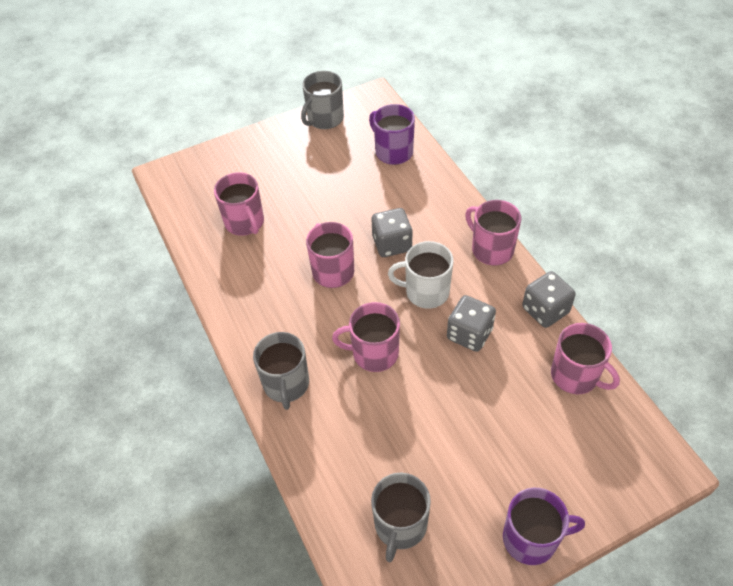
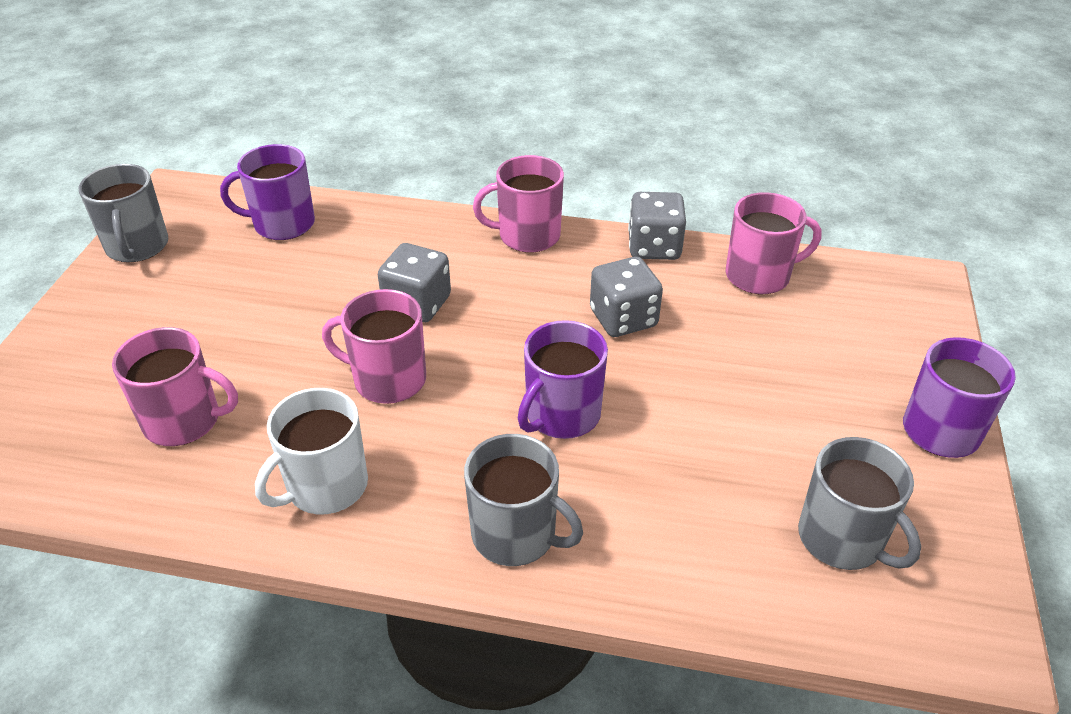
camera: 55 degrees left, 10 degrees down
(374, 353) = (561, 415): pink mug -> purple mug
(426, 292) = (523, 318): white mug -> white mug (325, 486)

